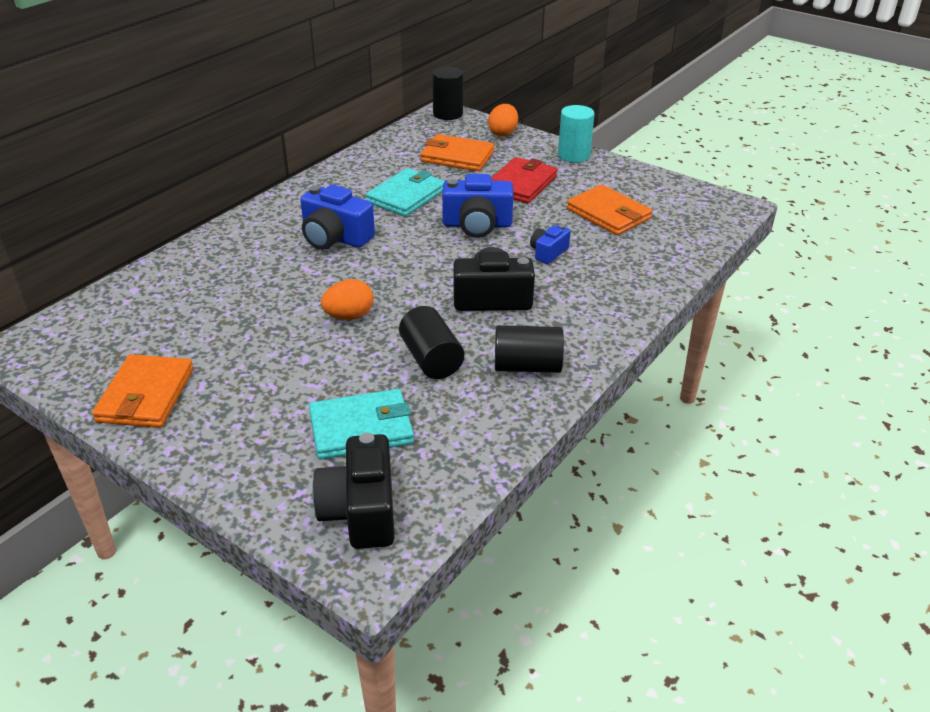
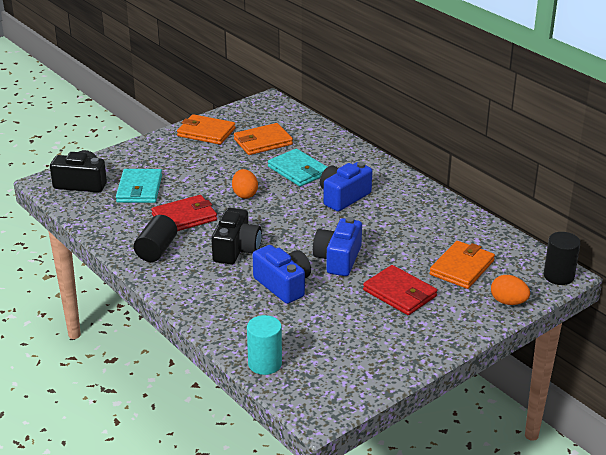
camera: 105 degrees right, 5 degrees down
(406, 196) = (396, 233): turquoise wallet -> turquoise wallet (298, 170)
(431, 359) = (184, 217): black cylinder -> red wallet
(548, 252) = (283, 285): blue camera -> blue camera, size x1.79
(573, 155) = (449, 336): turquoise cylinder -> turquoise cylinder (265, 364)
(608, 214) = (330, 330): orange wallet -> orange wallet (263, 142)

